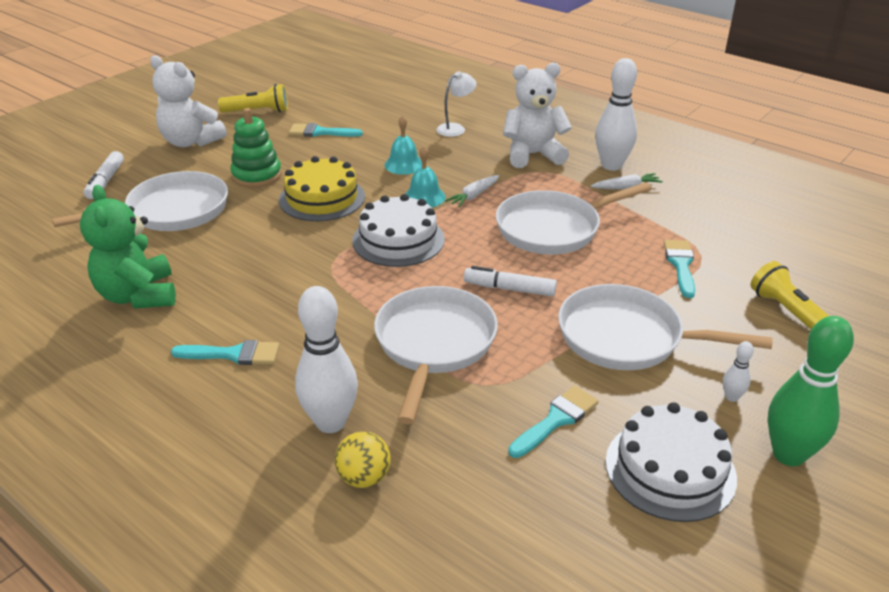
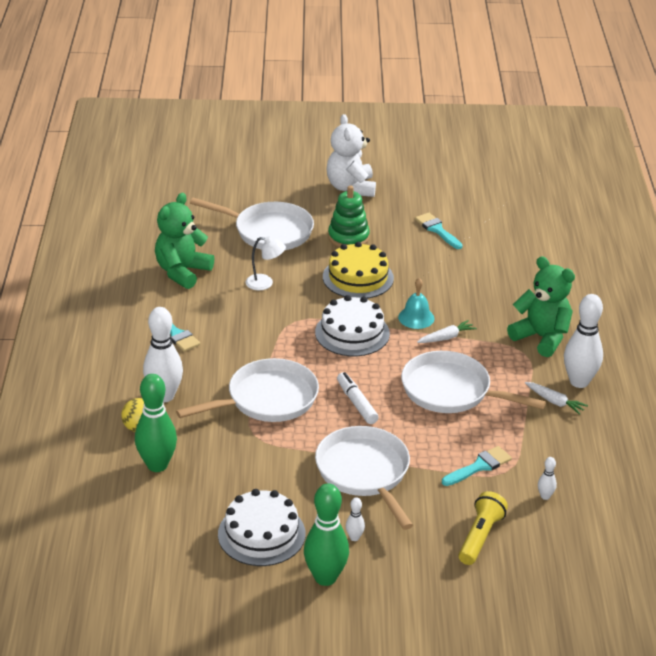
camera: 50 degrees right, 0 degrees up
(105, 181) = (266, 188): white marker -> none
(258, 111) = (426, 188): yellow flashlight -> none
(404, 164) = (445, 288): turquoise bell -> none
(454, 499) = (157, 465): none -> green bowling pin
(455, 128) = (530, 284): white lamp -> white lamp (265, 283)
(474, 196) = (446, 337): white carrot -> white carrot turned 150 degrees clockwise
(533, 155) = (541, 338): white teddy bear -> green teddy bear
(556, 420) = (255, 475): turquoise brush -> none
(755, 251) = (545, 496): none -> white bowling pin

